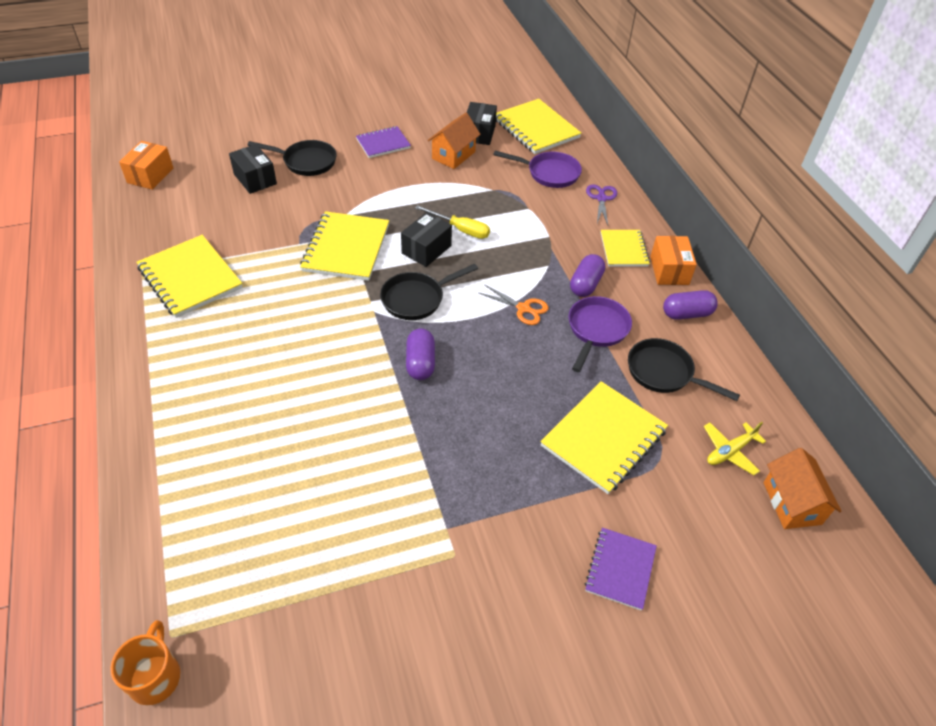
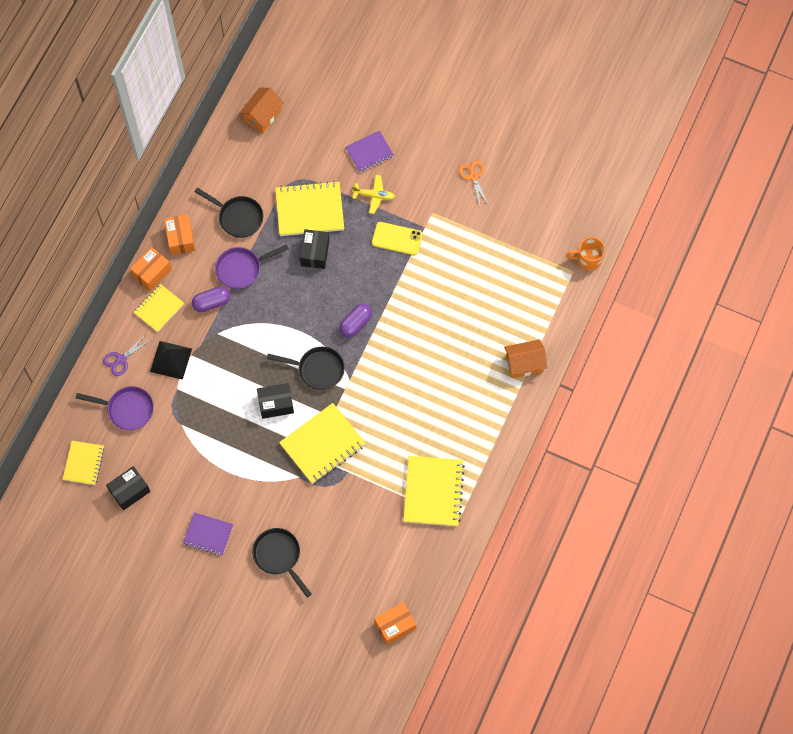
camera: 135 degrees left, 20 degrees up
(155, 676) = (588, 259): orange mug -> orange mug turned 45 degrees clockwise
(255, 179) = (327, 563): black box -> black box (315, 253)
(453, 155) = (172, 481): orange house -> orange house (524, 364)
(460, 229) = (239, 404): yellow screwdriver -> none
(467, 486) = (397, 239): none -> yellow phone
(523, 308) = (265, 314): orange scissors -> orange scissors (473, 176)
(536, 129) = (83, 463): yellow notebook -> yellow notebook, size x0.61
(549, 173) = (127, 409): purple pan -> purple pan turned 135 degrees clockwise
(561, 223) = (171, 360): none -> black pyramid
(664, 373) = (238, 217): black pan -> black pan turned 45 degrees counterclockwise
(687, 314) = (180, 239): purple capsule -> orange box
(730, 451) = (259, 157): yellow plane -> yellow plane (374, 196)

